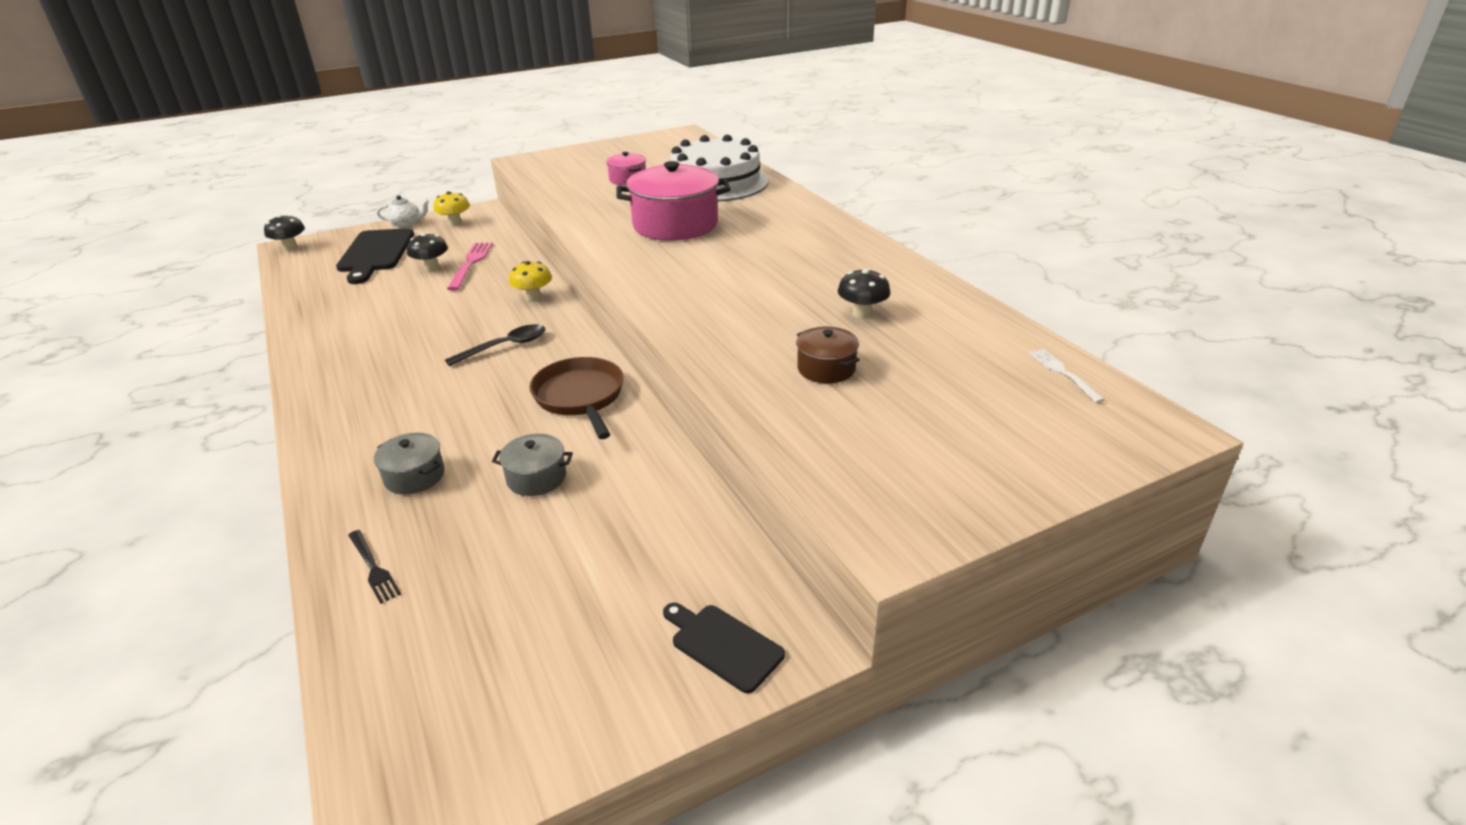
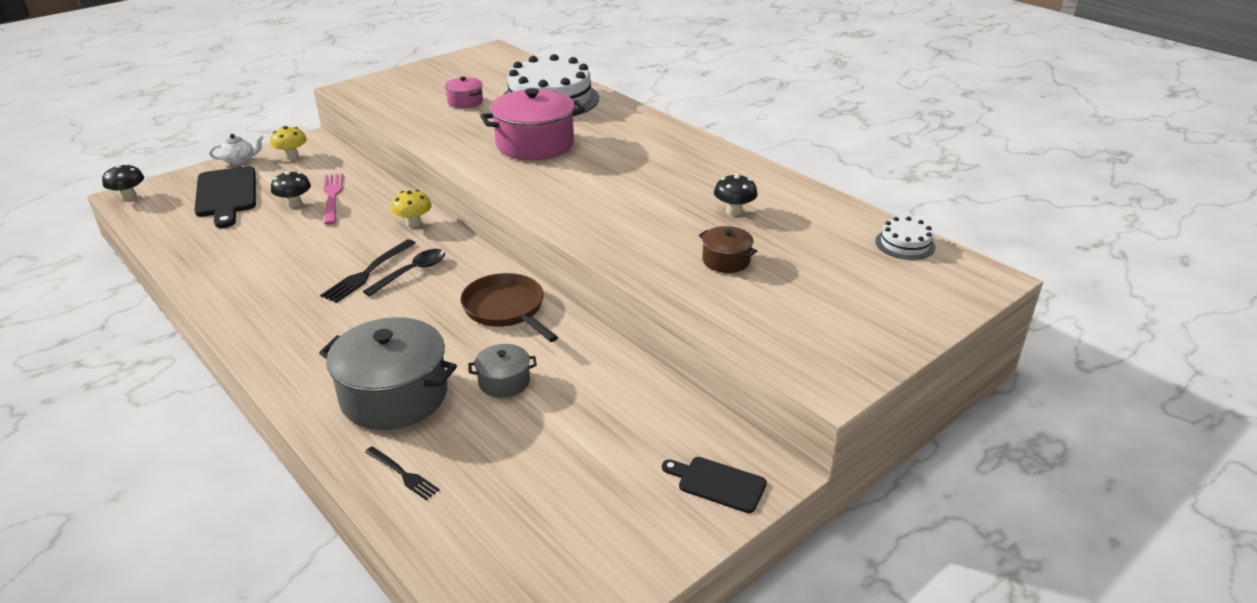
camera: 15 degrees left, 0 degrees up
(414, 476) = (394, 396): grey pot -> grey pot, size x2.02
(461, 342) = (367, 273): none -> black fork
(1063, 373) = (905, 244): white fork -> white cake

